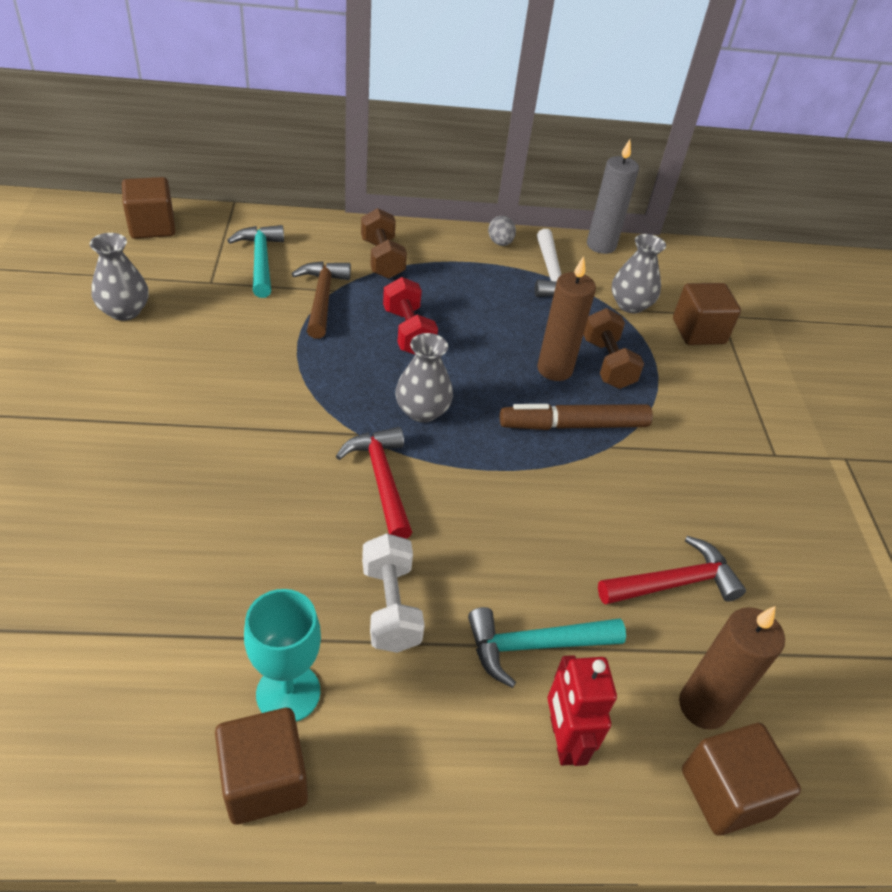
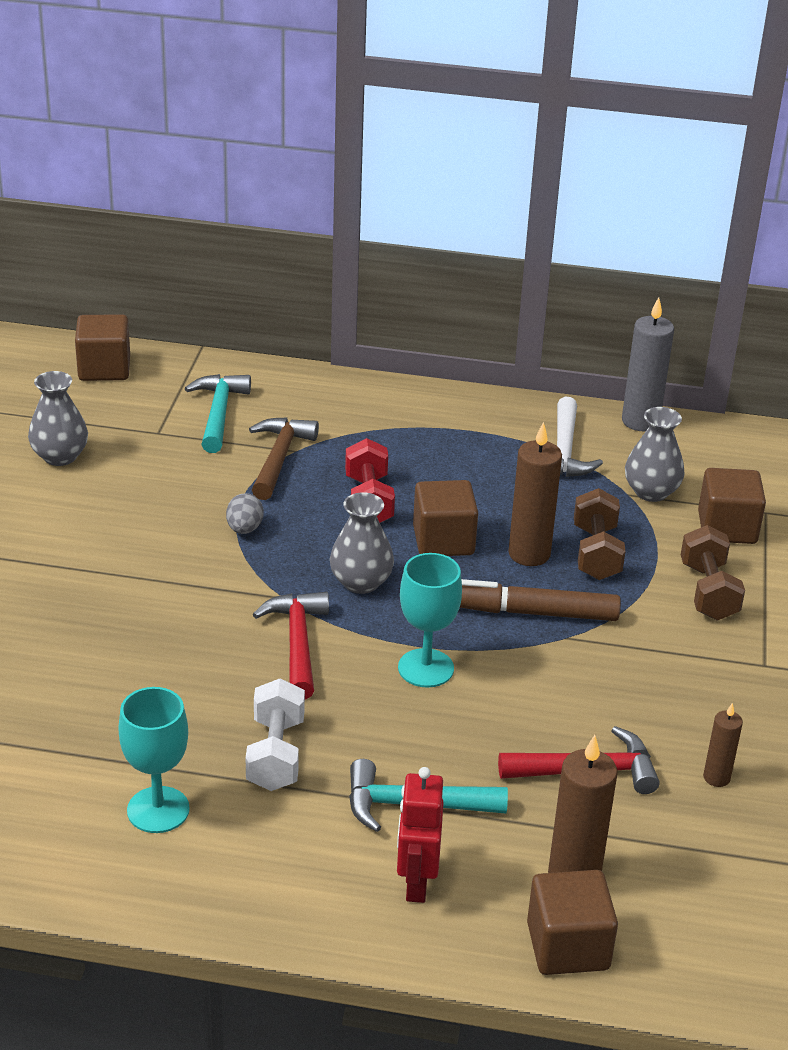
camera: 15 degrees right, 10 degrees down
(264, 780) = (121, 871): brown cube -> brown cube (443, 541)
(382, 259) = (360, 420): brown dumbbell -> brown dumbbell (708, 592)
(500, 243) = (511, 411): grey egg -> grey egg (244, 529)
(502, 492) = (426, 668): none -> turquoise goblet
(782, 574) = (716, 777): none -> brown candle

